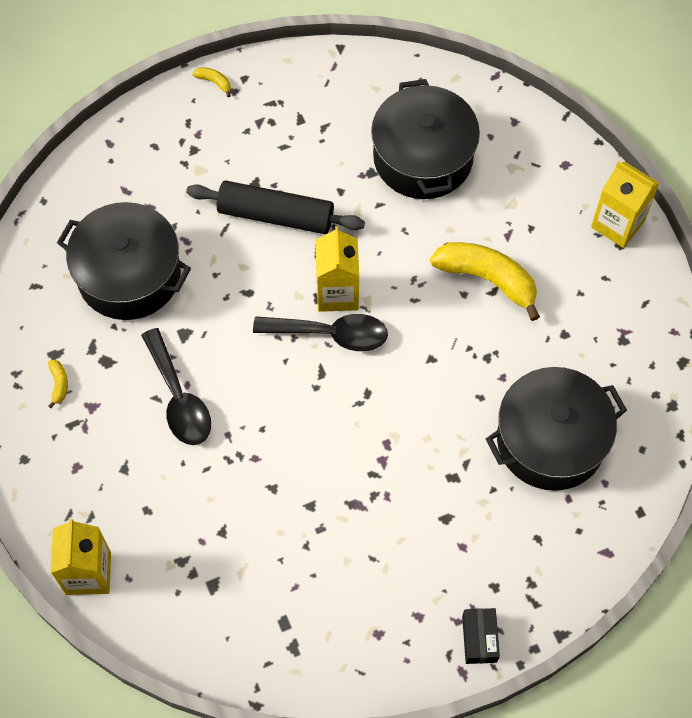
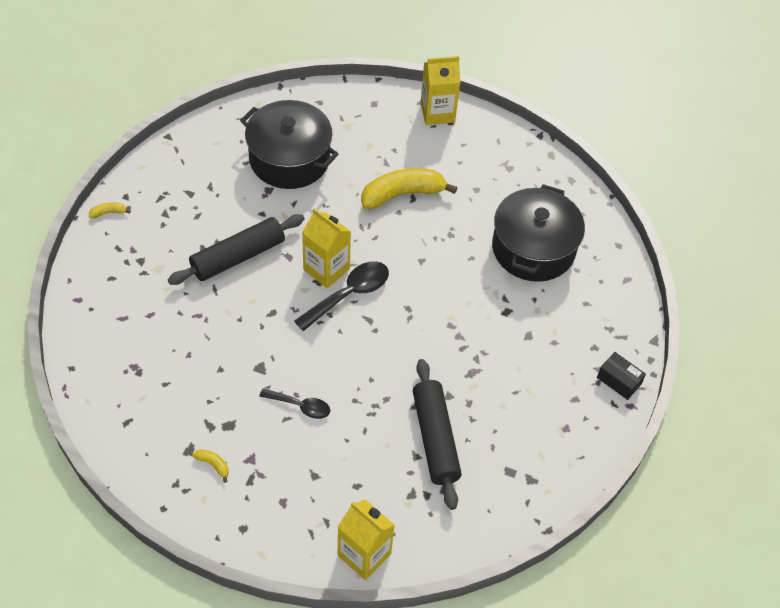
camera: 50 degrees left, 10 degrees down
(129, 275) = (184, 364): black pot -> none
(178, 398) = (300, 406): black spoon -> black spoon, size x0.63
(255, 532) = (435, 438): none -> black rolling pin

